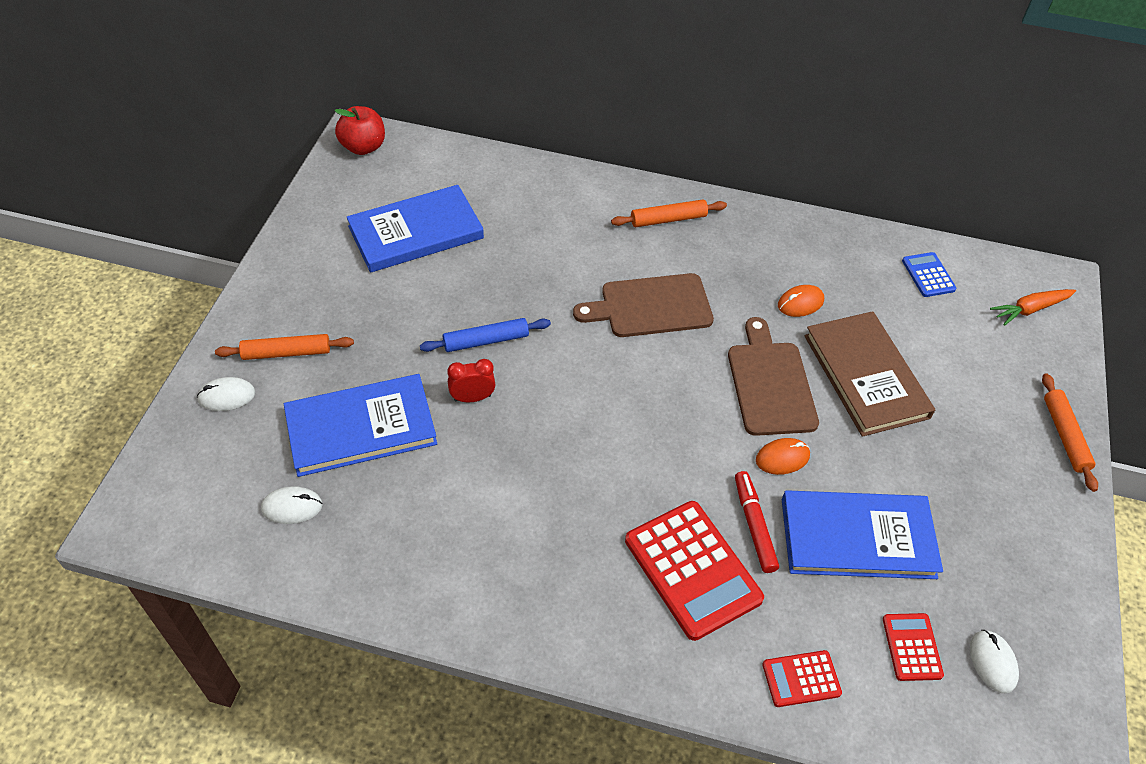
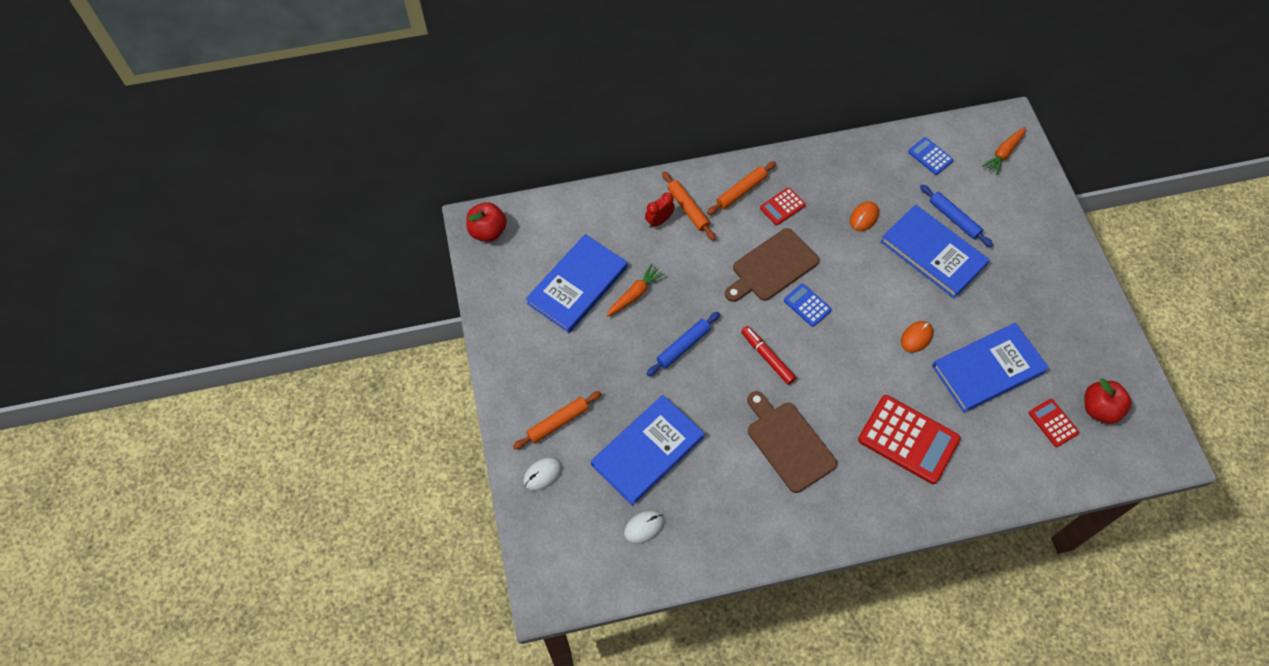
camera: 25 degrees left, 10 degrees up
(471, 267) = (634, 294): none -> orange carrot
(472, 398) = (703, 393): red clock -> red clock (659, 221)
(665, 363) = (807, 305): none -> blue calculator
(754, 525) = (926, 392): red marker -> red marker (767, 357)
(770, 383) = (879, 287): brown cutting board -> brown cutting board (788, 443)
(801, 679) = (1005, 474): red calculator -> red calculator (782, 206)
(865, 376) = (933, 253): brown book -> blue book
(918, 351) = (954, 219): none -> blue rolling pin
(992, 662) = (1099, 409): white mouse -> red apple
(1064, 435) = (1067, 238): orange rolling pin -> orange rolling pin (688, 209)

